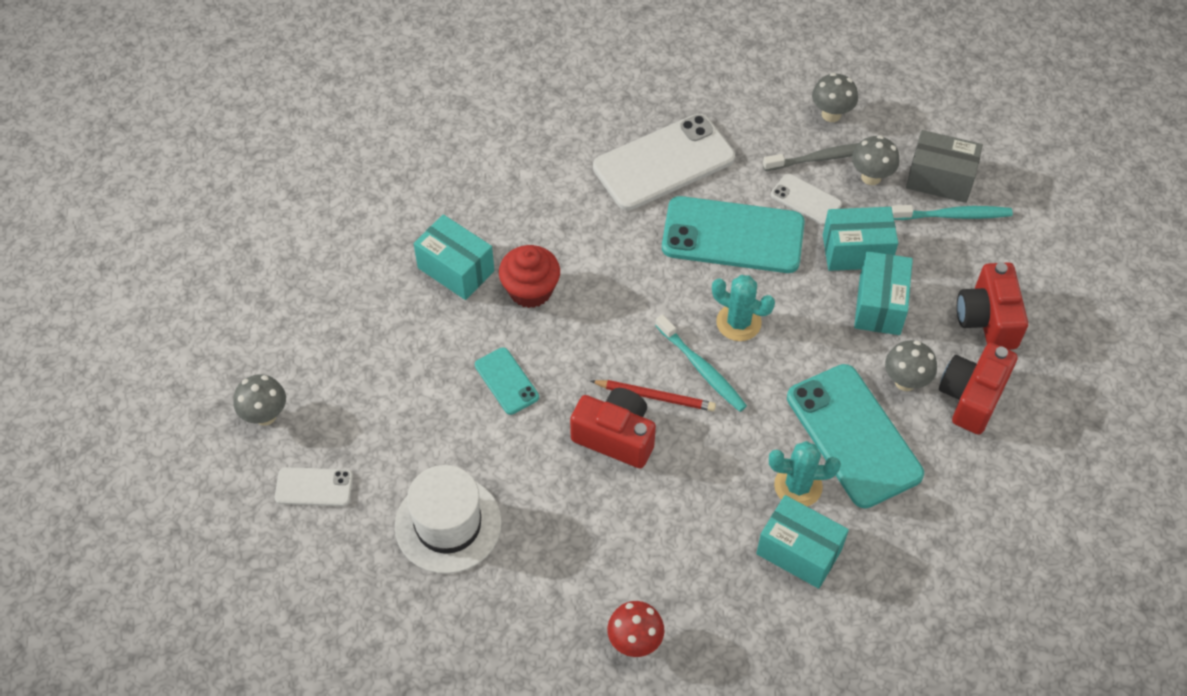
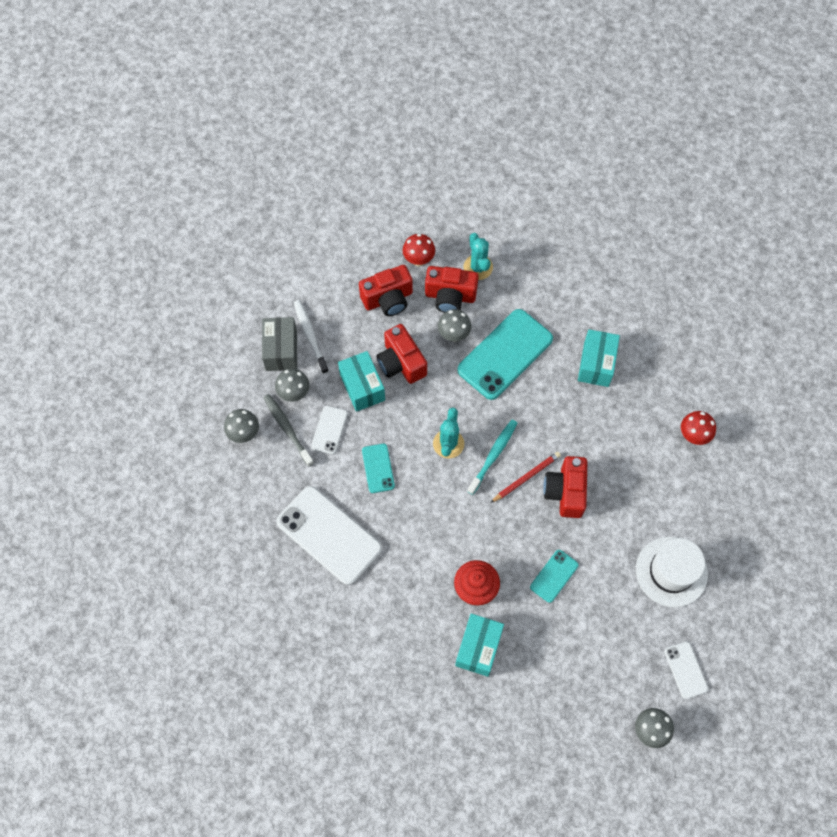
camera: 110 degrees left, 10 degrees up
(655, 397) = (526, 477): red pencil -> red pencil turned 60 degrees clockwise
(733, 236) = (378, 468): turquoise phone -> turquoise phone, size x0.49
(798, 486) = (553, 376): turquoise cactus -> turquoise cactus (478, 267)
(879, 305) = (401, 363): turquoise box -> red camera
(953, 215) = (310, 336): turquoise toothbrush -> white toothbrush
(1045, 376) = (418, 260): none -> red mushroom

